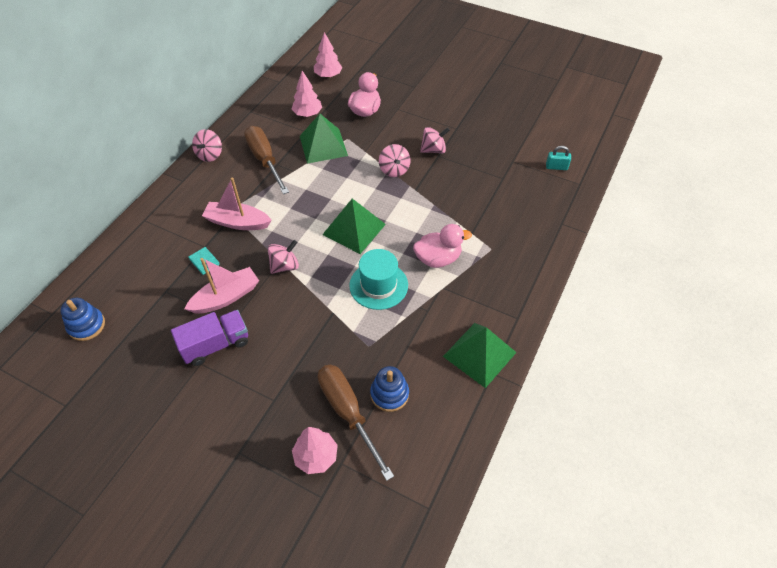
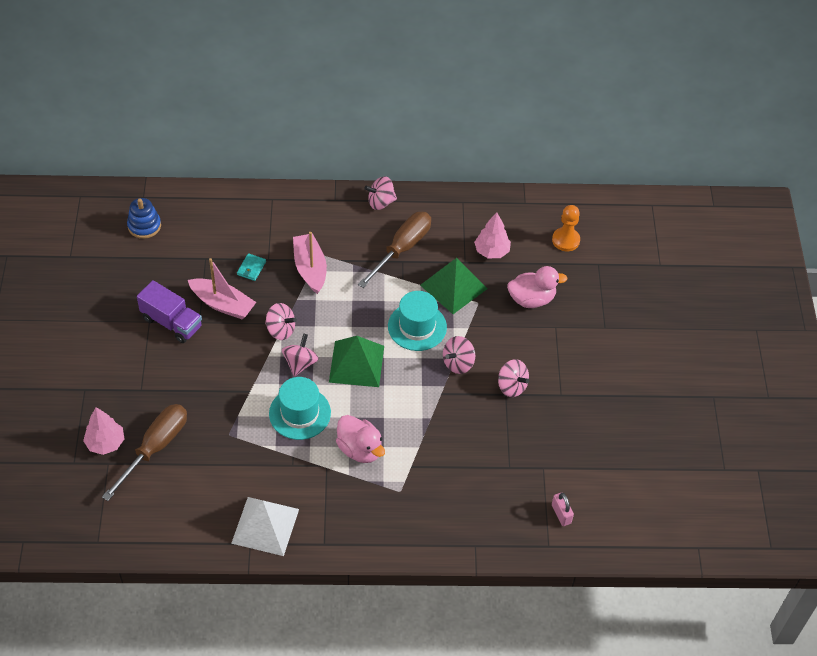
camera: 60 degrees right, 0 degrees up
(328, 75) = (565, 240): pink tree -> orange pawn
(328, 266) = (300, 363): none -> pink spinning top
(344, 180) = (417, 327): none -> turquoise hat
(389, 394) = (188, 471): blue stacking toy -> none
(479, 354) = (265, 526): green pyramid -> white pyramid
(556, 167) = (561, 514): turquoise padlock -> pink padlock

